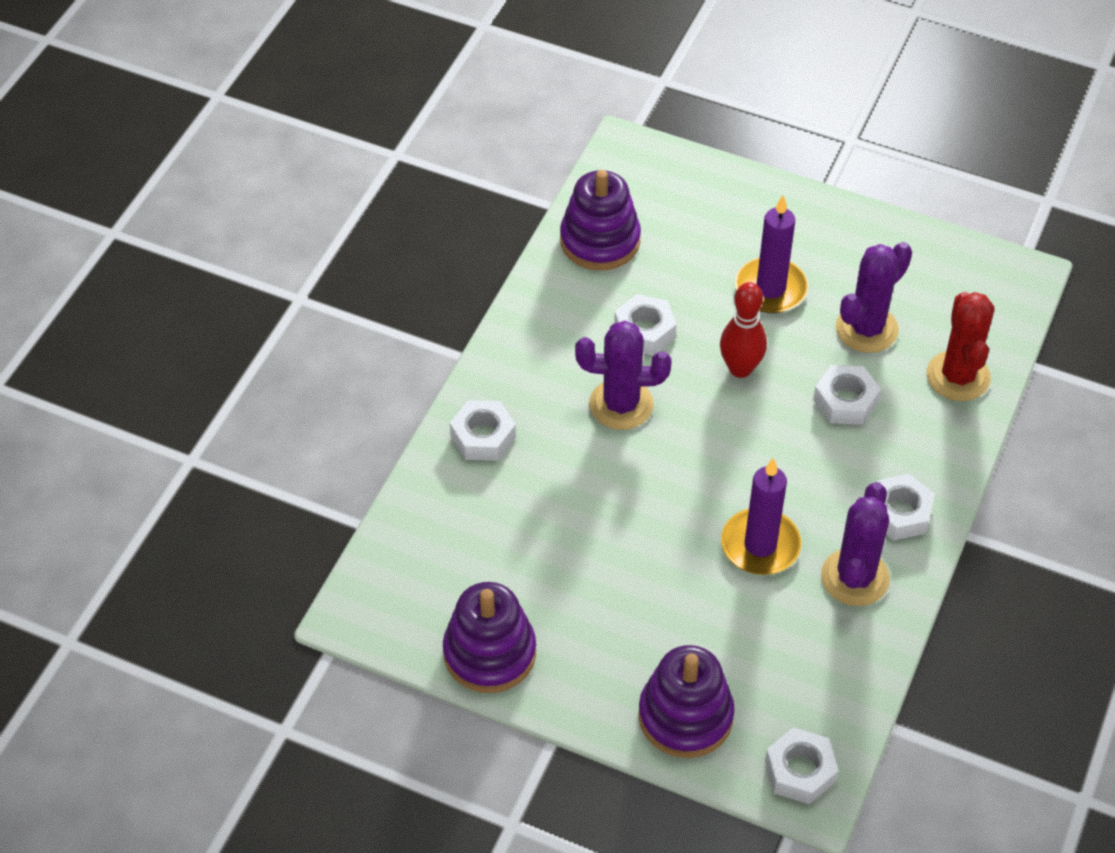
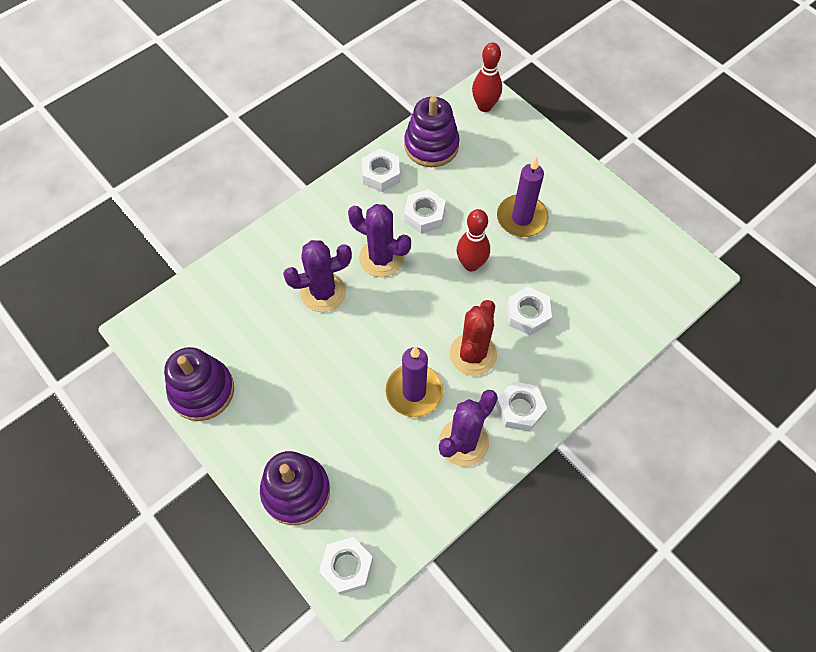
camera: 25 degrees right, 10 degrees up
(483, 437) = (284, 245): white nut -> white nut (381, 174)
(640, 165) = (484, 106): none -> red bowling pin
(866, 329) = (570, 270): purple cactus -> purple cactus (323, 292)
(958, 376) = (614, 328): red cactus -> red cactus (473, 354)

